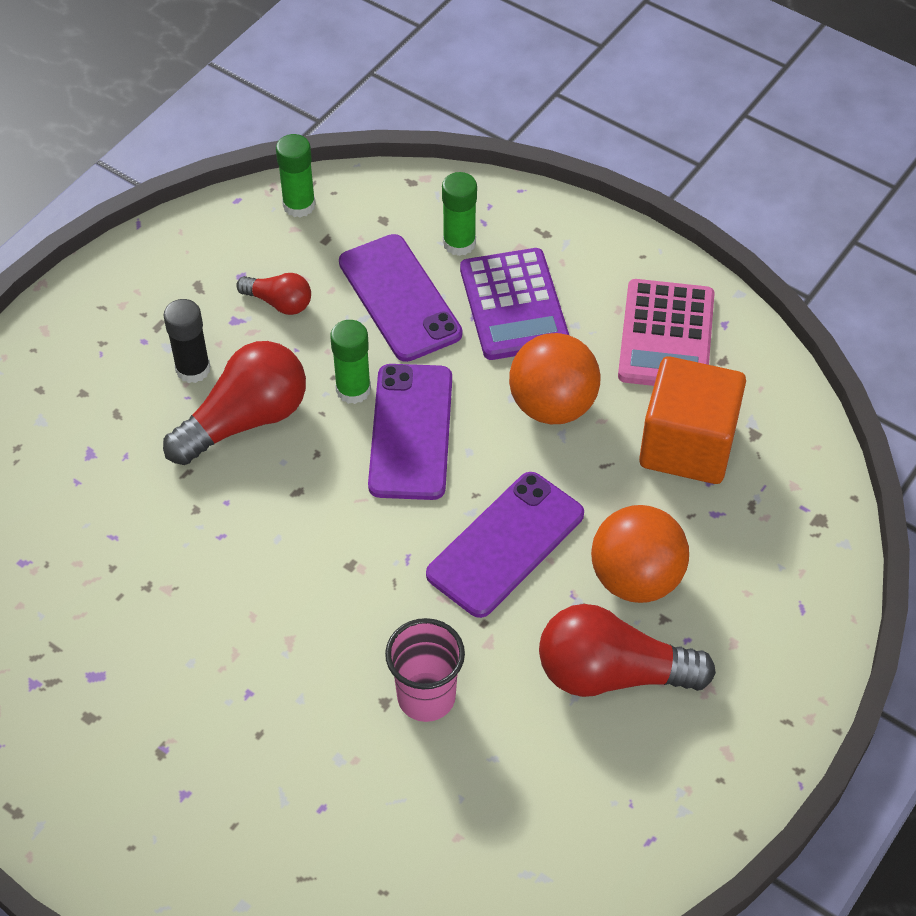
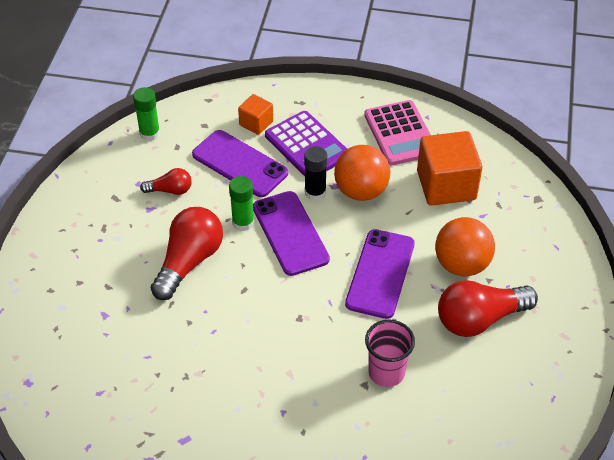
camera: 25 degrees left, 5 degrees down
(193, 369) = (140, 245): black glue stick -> black glue stick (315, 192)
(459, 243) = (256, 123): green glue stick -> orange cube

